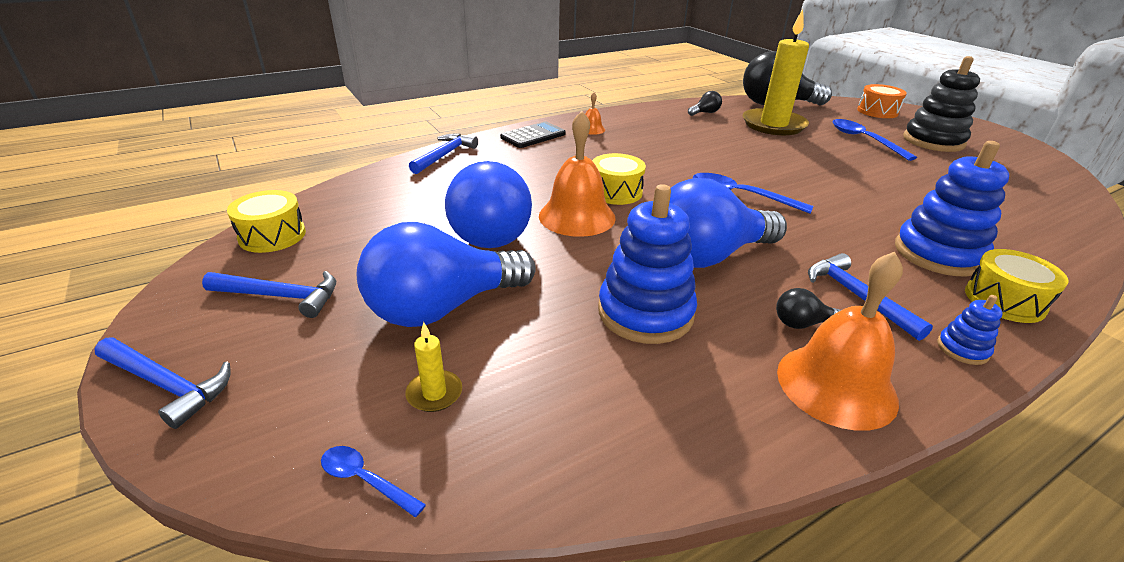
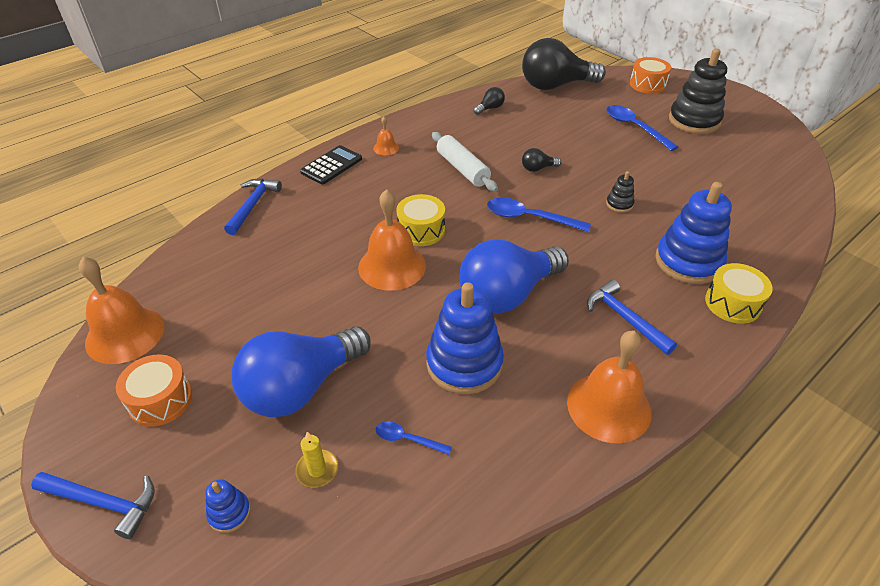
camera: 10 degrees left, 10 degrees up
(272, 236) = (125, 334): yellow drum -> orange bell
(281, 296) = (160, 400): blue hammer -> orange drum
(365, 480) = (288, 550): blue spoon -> blue spoon (407, 439)
(492, 231) = (321, 296): blue light bulb -> none
(669, 151) = (462, 169): none -> white rolling pin
(773, 125) = (554, 117): yellow candle -> none
(802, 323) = (584, 353): black light bulb -> black light bulb (537, 168)
(847, 196) = (619, 204): none -> black stacking toy
(962, 349) = (698, 357): blue stacking toy -> blue stacking toy (229, 513)

